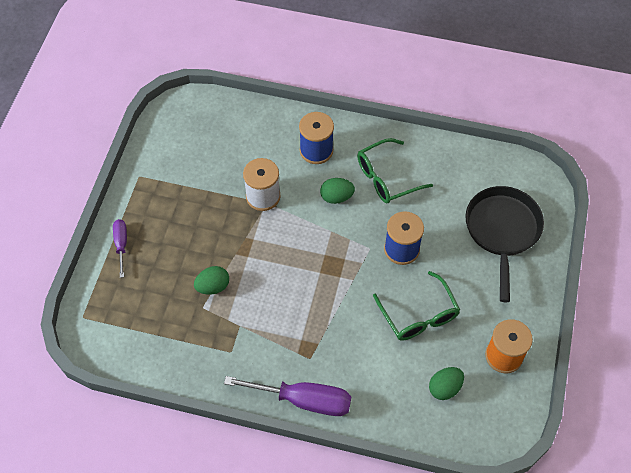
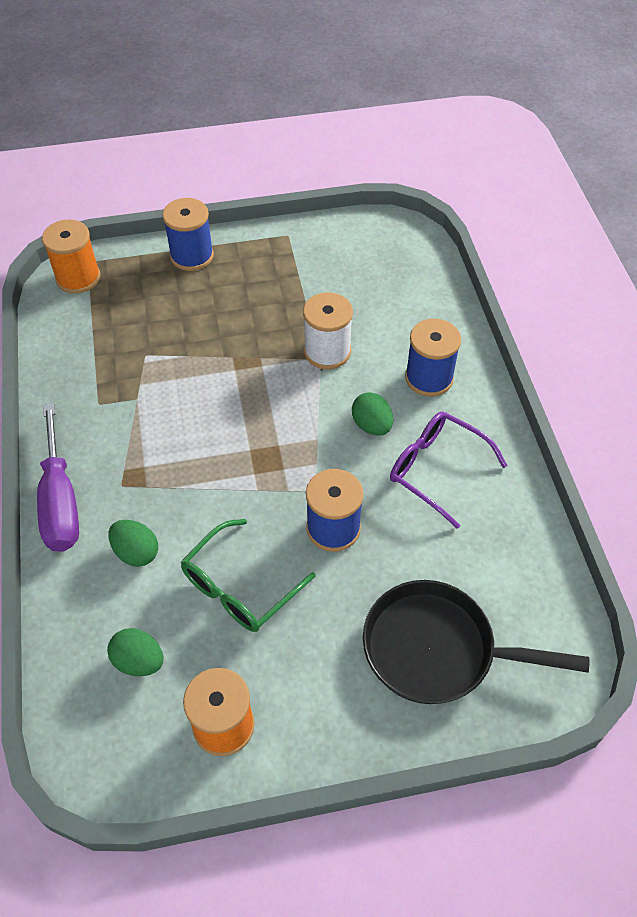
camera: 65 degrees right, 5 degrees down
(96, 329) = (78, 278): none -> orange spool
(121, 244) = (192, 256): purple screwdriver -> blue spool
(213, 286) = (177, 353): green egg -> green egg (136, 552)
(386, 178) = (436, 469): green glasses -> purple glasses
(502, 231) = (437, 649): black pan -> black pan turned 150 degrees counterclockwise

